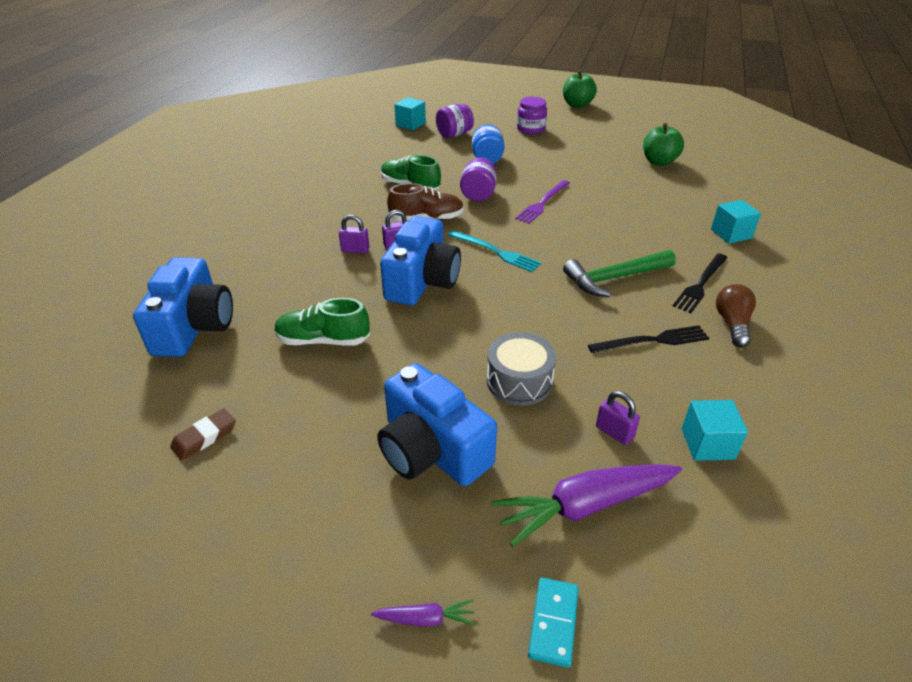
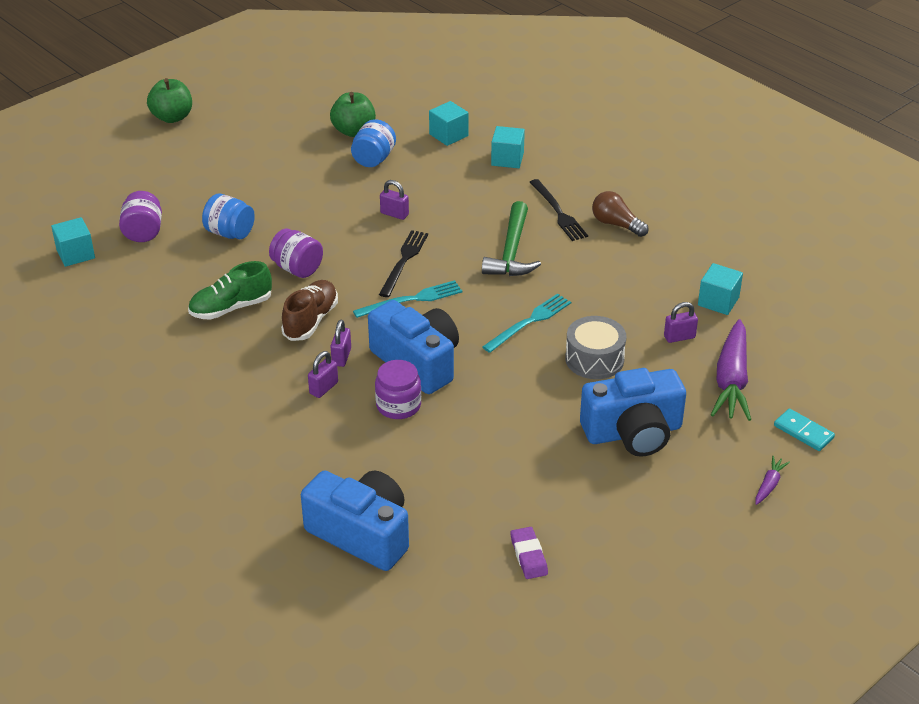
camera: 60 degrees left, 0 degrees up
(204, 437) = (529, 556): brown eraser -> purple eraser
(323, 340) = (455, 452): green shoe -> none
(531, 129) = (193, 174): purple jar -> purple jar (398, 405)
(531, 321) = (529, 322): none -> turquoise fork
(543, 203) = (356, 235): purple fork -> none
(588, 209) = (394, 214): none -> purple padlock
(639, 179) = (373, 159): none -> blue jar
(652, 341) = (603, 272): black fork -> black fork (404, 261)
(717, 198) = (448, 135): none -> turquoise cube

